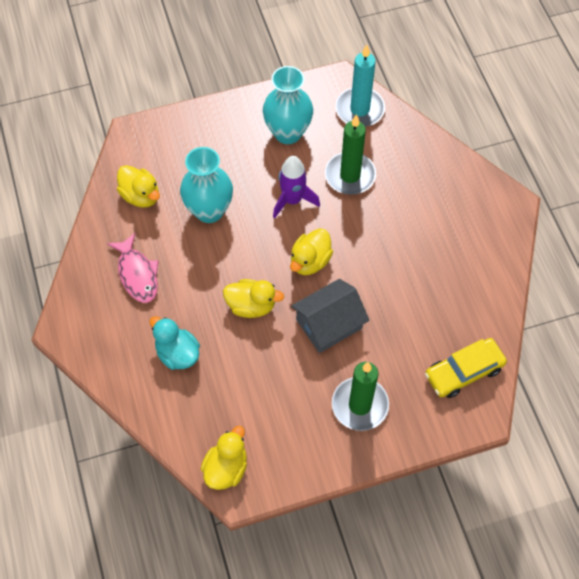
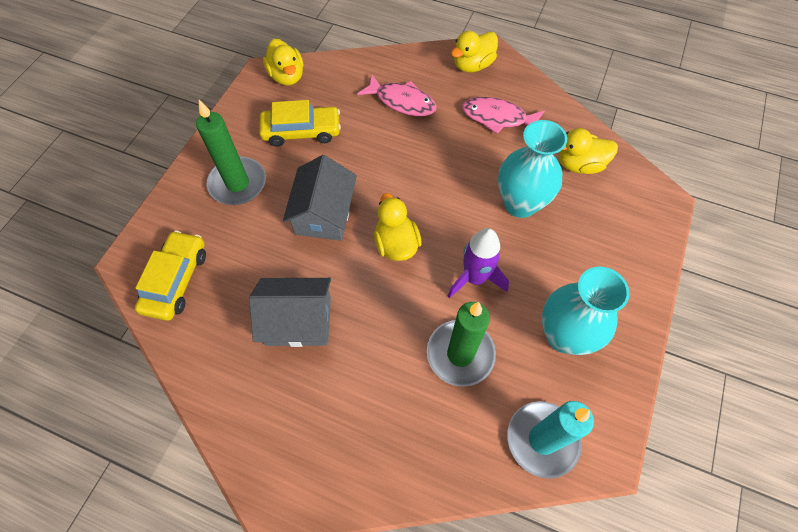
camera: 130 degrees right, 0 degrees up
(177, 353) = (402, 101): turquoise duck -> pink fish
(251, 305) = (395, 172): yellow duck -> yellow duck (472, 65)
(273, 403) = (301, 131): none -> yellow car
(415, 274) = (298, 321): none -> grey house

